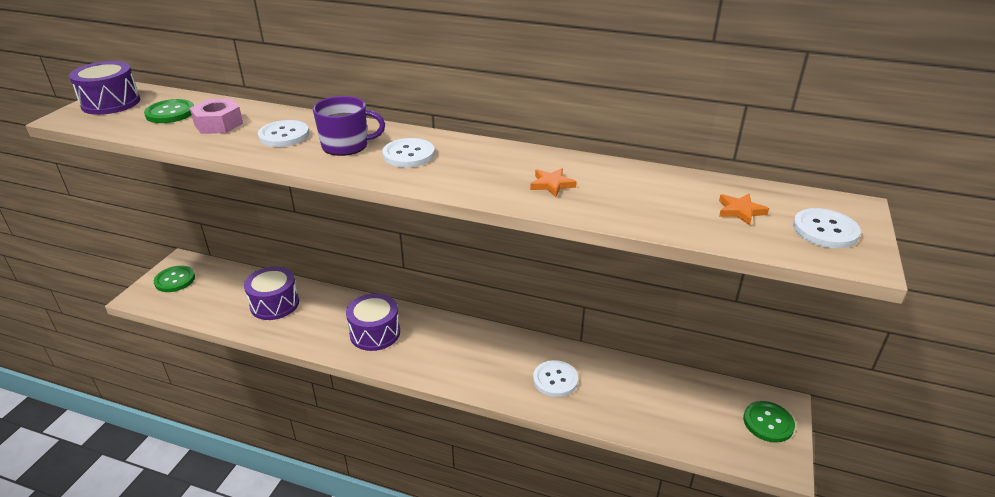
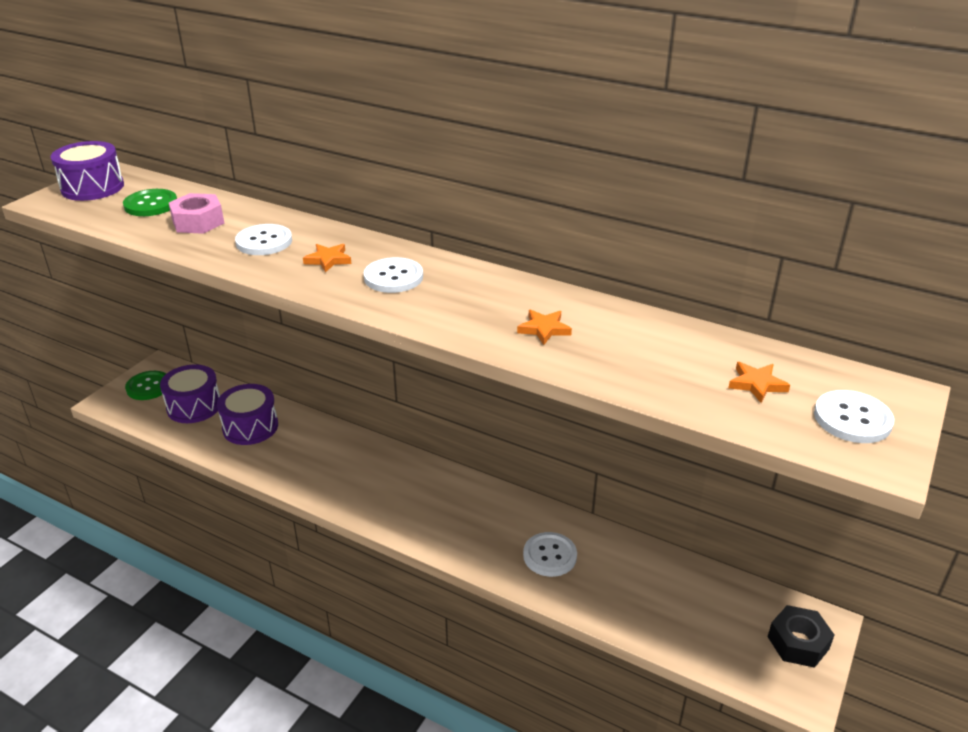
camera: 10 degrees right, 0 degrees up
(346, 145) = (328, 260): purple mug -> orange star
(375, 333) = (354, 474): purple drum -> purple drum (194, 406)
(768, 423) = (798, 643): green button -> black nut

